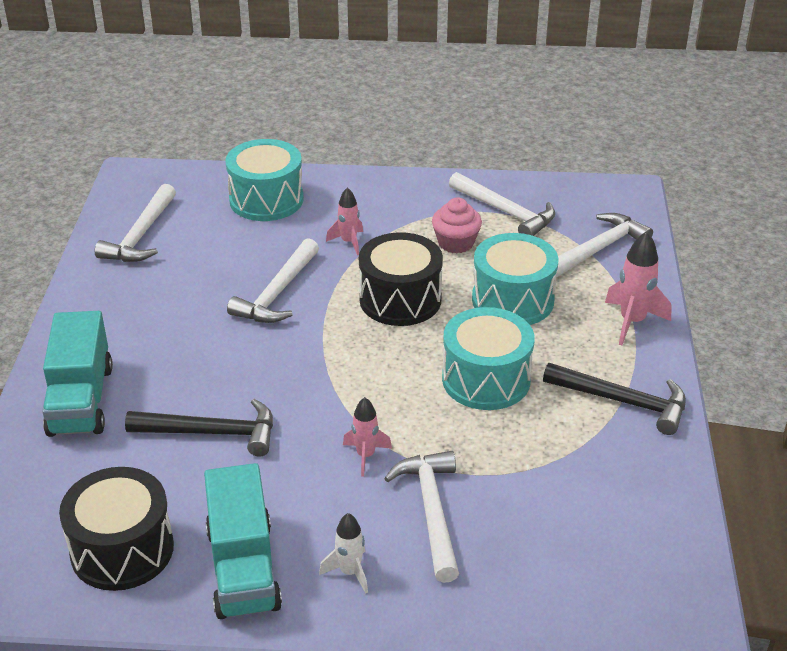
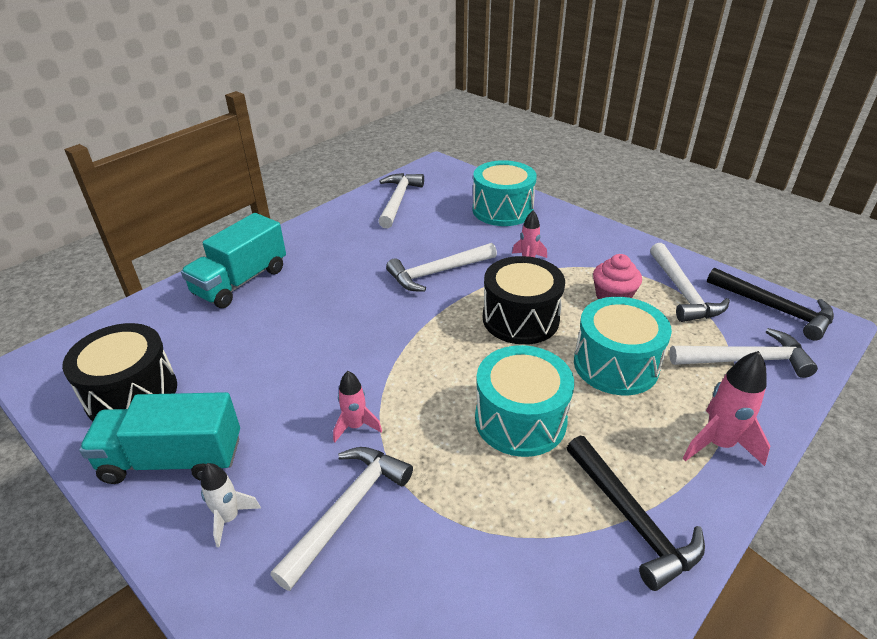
camera: 40 degrees right, 0 degrees up
(140, 235) = (398, 200): white hammer -> white hammer turned 135 degrees clockwise
(212, 433) = (281, 346): black hammer -> black hammer (774, 309)
(243, 568) = (173, 459): turquoise truck -> turquoise truck turned 60 degrees clockwise

